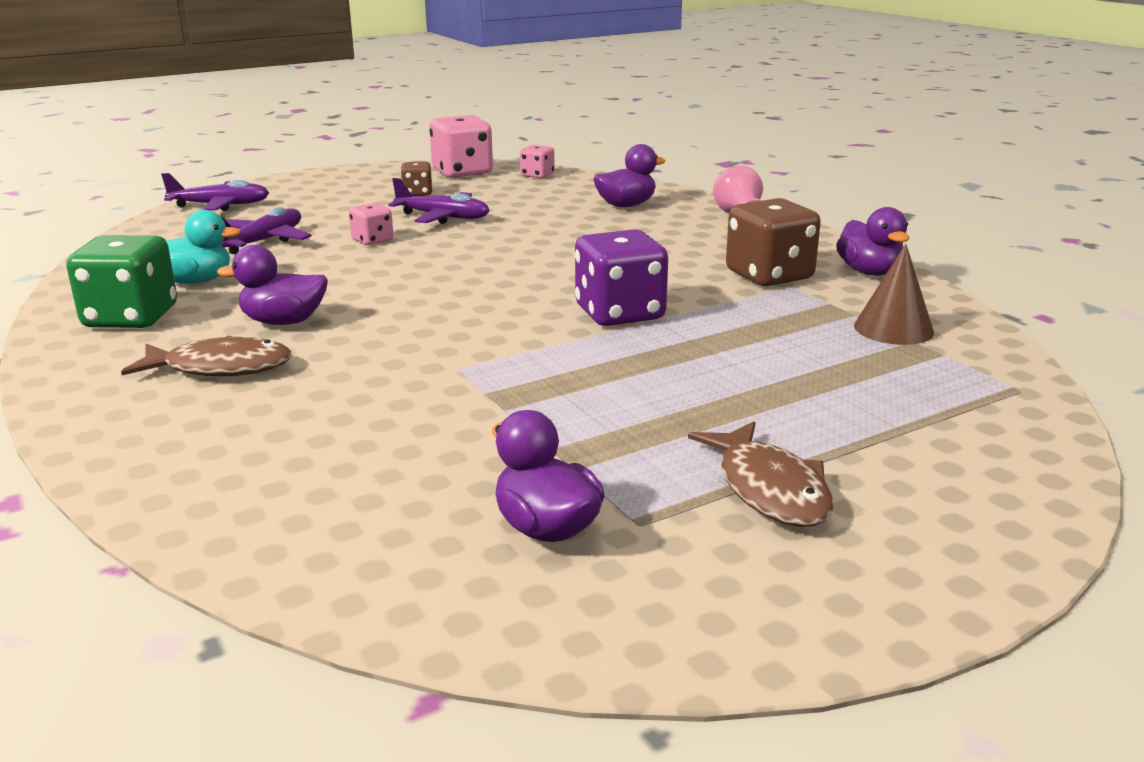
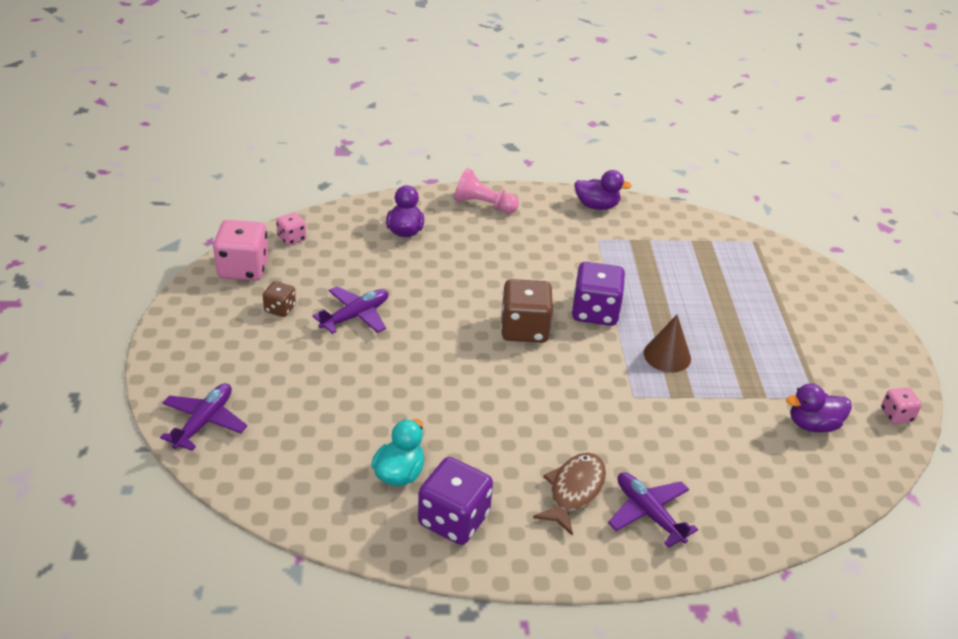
camera: 65 degrees left, 15 degrees up
(131, 317) = (453, 519): green dice -> purple dice
(264, 241) = (332, 418): purple plane -> purple plane (648, 513)
(283, 322) = (514, 447): purple duck -> none
(372, 240) = (379, 364): pink dice -> pink dice (896, 415)
(769, 275) = (577, 238): brown dice -> brown dice (524, 329)
(769, 489) = (808, 350): brown fish -> none
(893, 329) = (674, 238): brown cone -> brown cone (667, 355)

